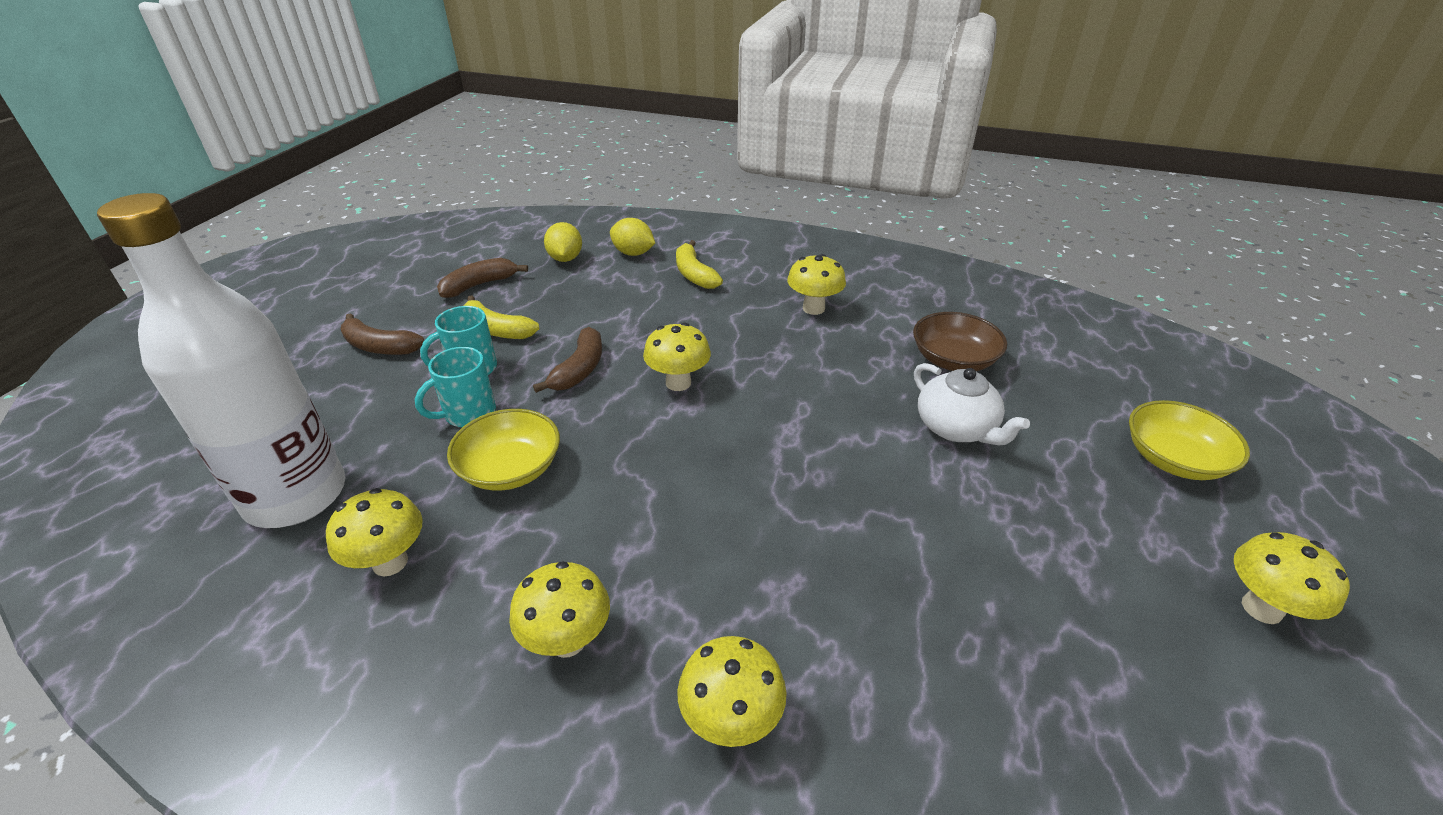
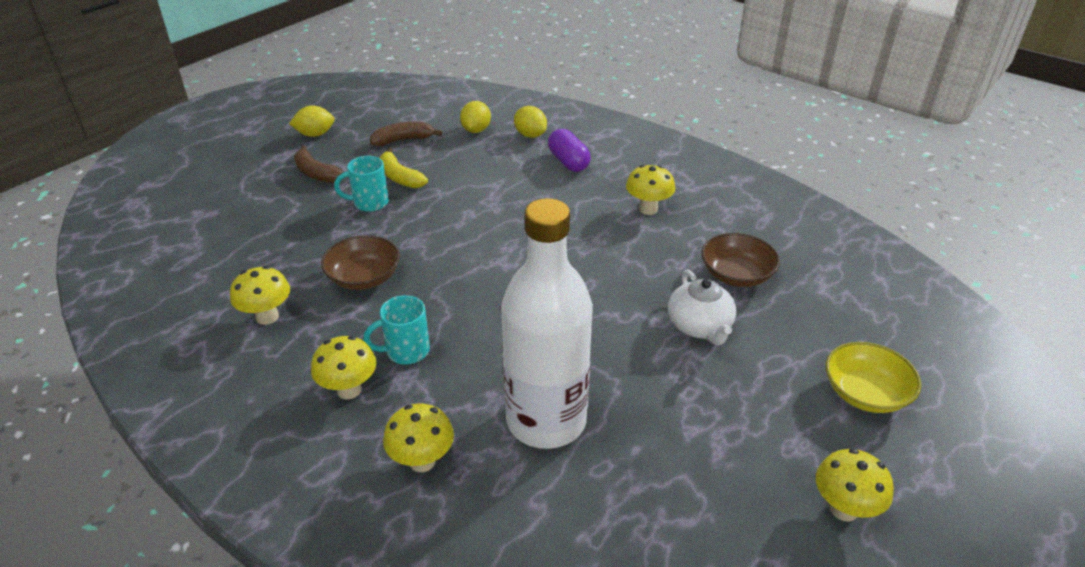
camera: 20 degrees right, 0 degrees up
(296, 496) = (229, 263): white bottle -> white bottle (546, 421)
(356, 299) = (315, 134): none -> yellow lemon
(468, 414) = (353, 234): turquoise mug -> turquoise mug (406, 351)
(510, 468) = (364, 277): yellow bowl -> brown bowl
(579, 369) = (443, 219): brown banana -> none
(678, 383) = (508, 244): yellow mushroom -> none
(694, 274) = (568, 162): yellow banana -> purple capsule

